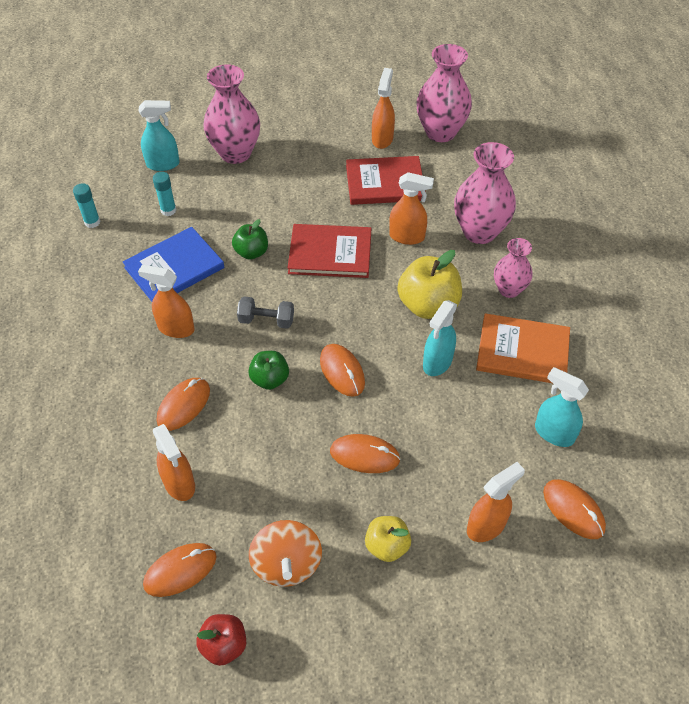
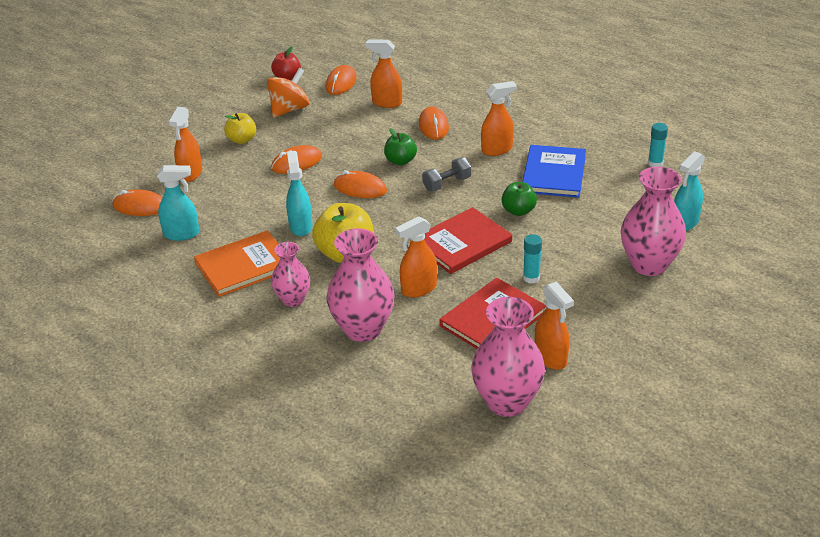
camera: 140 degrees right, 15 degrees down
(168, 210) = (621, 199): turquoise glue stick -> turquoise glue stick (531, 278)
(287, 564) = (289, 109): orange spinning top -> orange spinning top turned 90 degrees clockwise

